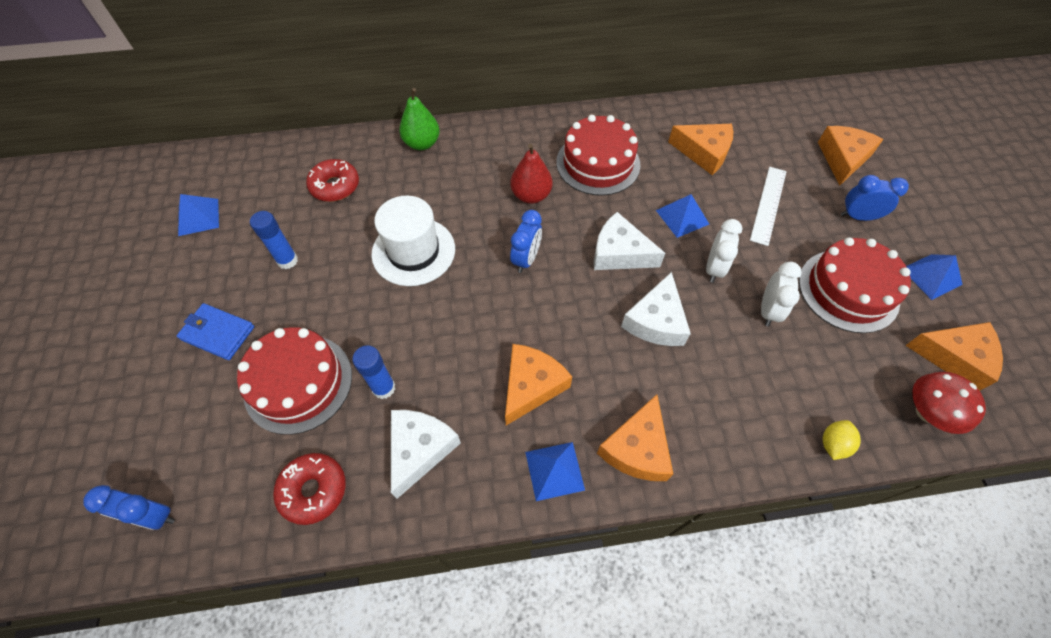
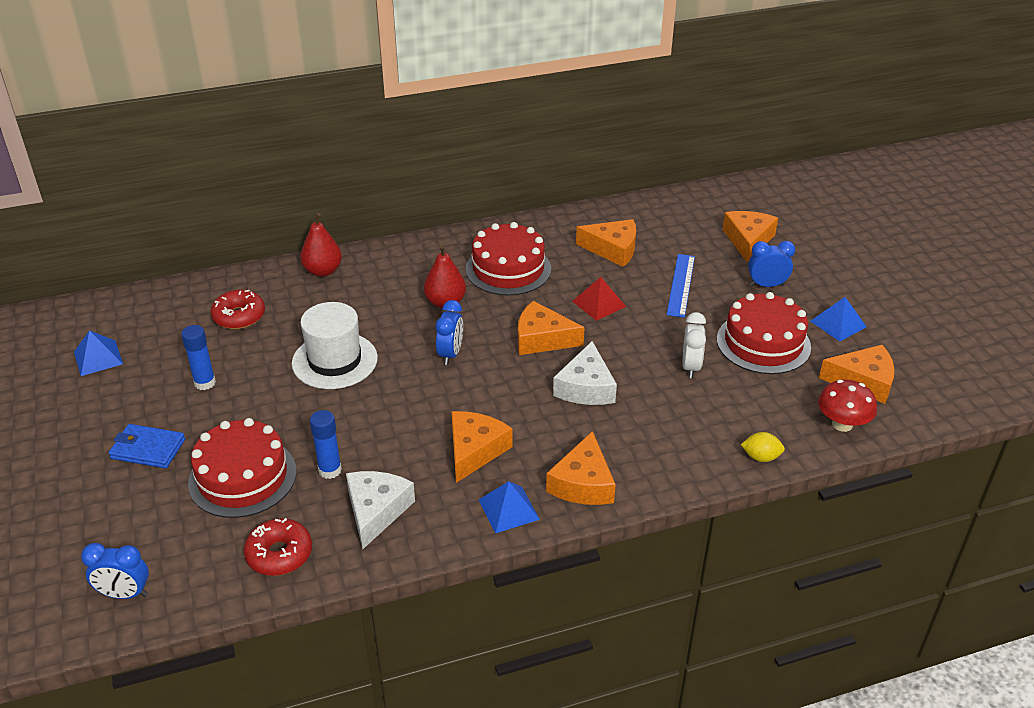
camera: 10 degrees left, 20 degrees down
(422, 144) = (323, 271): green pear -> red pear
(619, 253) = (542, 339): white cheese -> orange cheese
(682, 217) = (599, 303): blue pyramid -> red pyramid
(714, 268) = (635, 340): white clock -> none
(768, 205) = (680, 285): white ruler -> blue ruler
(833, 444) = (761, 457): yellow lemon -> yellow lemon turned 75 degrees clockwise

